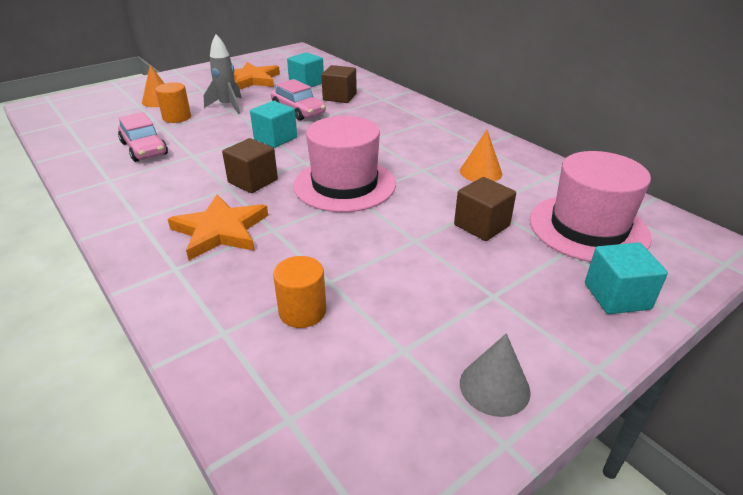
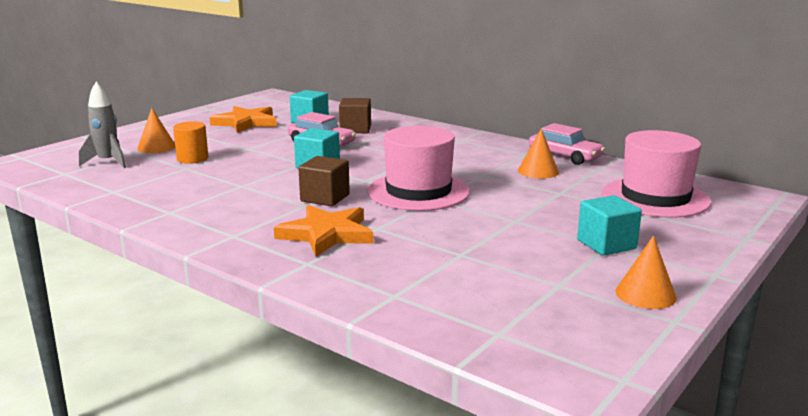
camera: 15 degrees left, 15 degrees down
(144, 148) = (182, 185): pink car -> pink car (564, 156)
(228, 106) = (241, 145): grey rocket -> grey rocket (108, 162)
(302, 311) = (454, 274): orange cylinder -> none
(481, 225) = (565, 205): brown cube -> none
(494, 387) = (645, 294): grey cone -> orange cone
(617, 296) = (704, 234): turquoise cube -> turquoise cube (606, 244)

